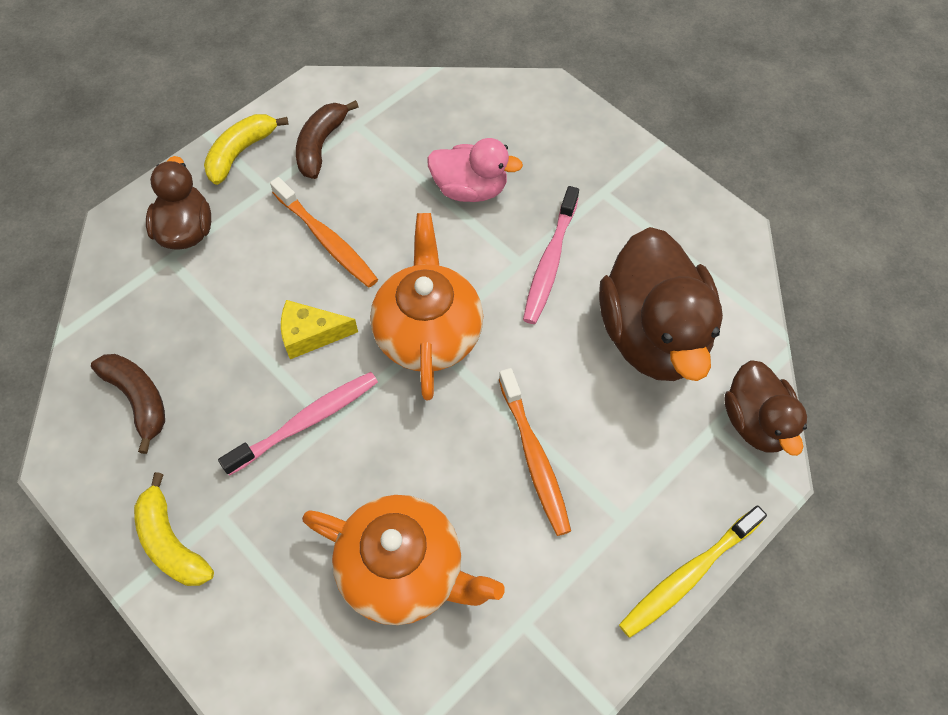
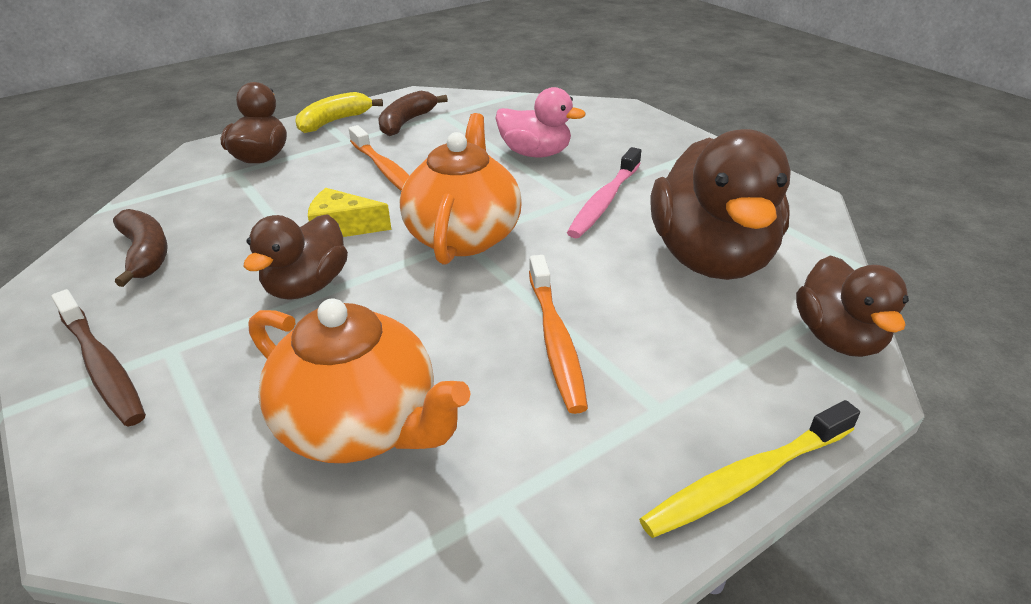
camera: 10 degrees right, 25 degrees down
(171, 542) = (102, 366): yellow banana -> brown toothbrush
(306, 421) = (307, 286): pink toothbrush -> brown duck

